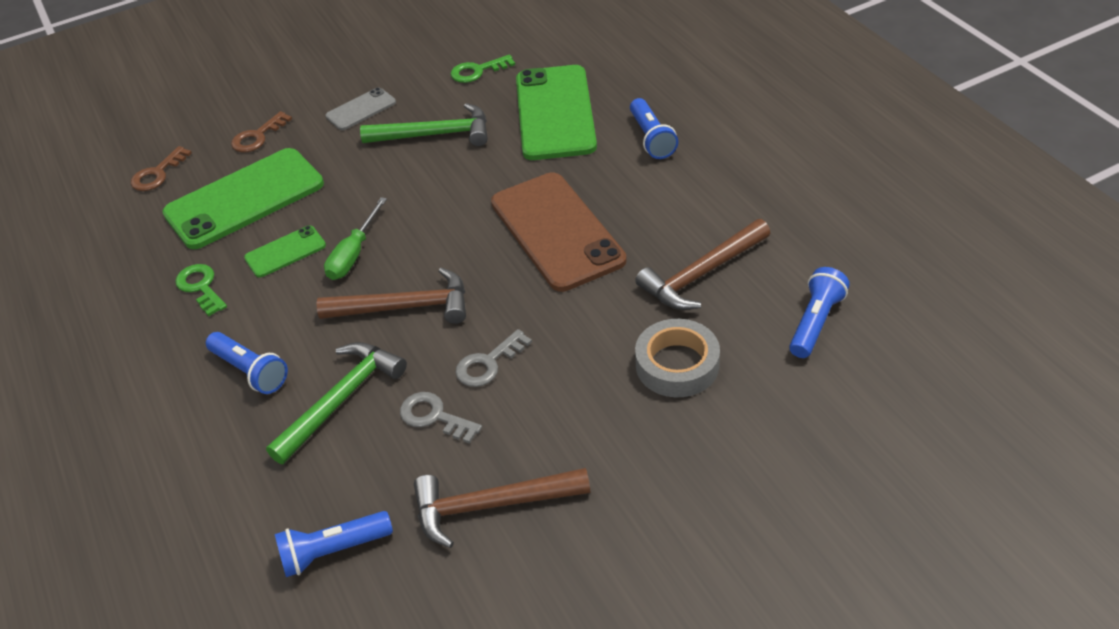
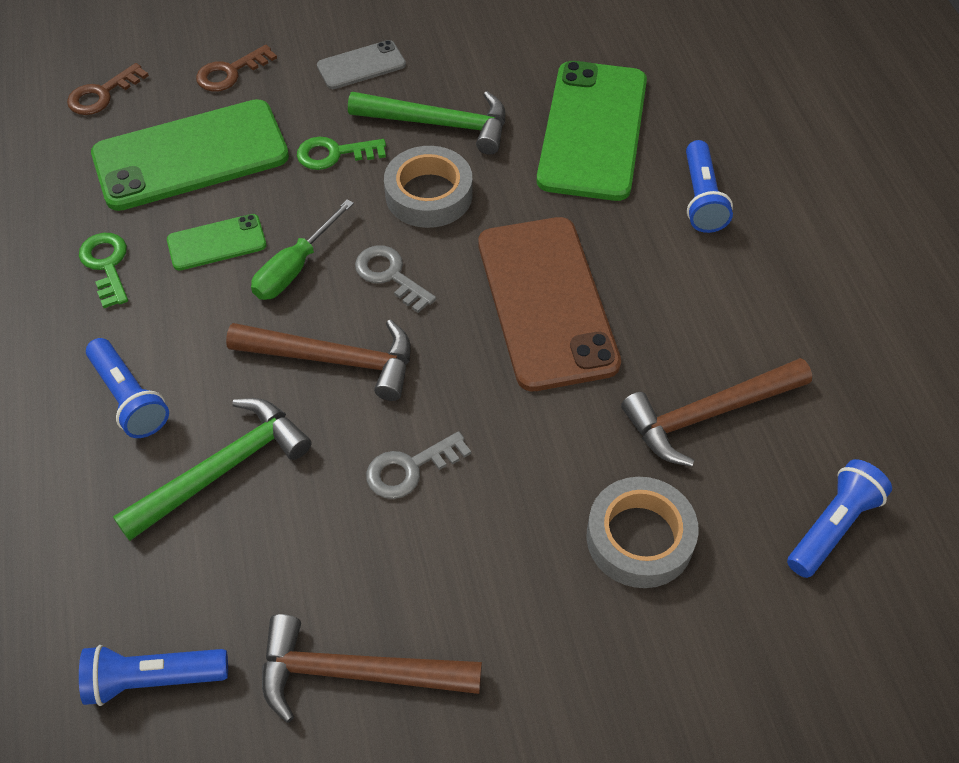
camera: 10 degrees right, 10 degrees up
(434, 417) = (324, 526): grey key -> grey key (390, 275)
(442, 182) = (429, 194): none -> grey tape
(477, 71) = (515, 46): green key -> green key (334, 154)

